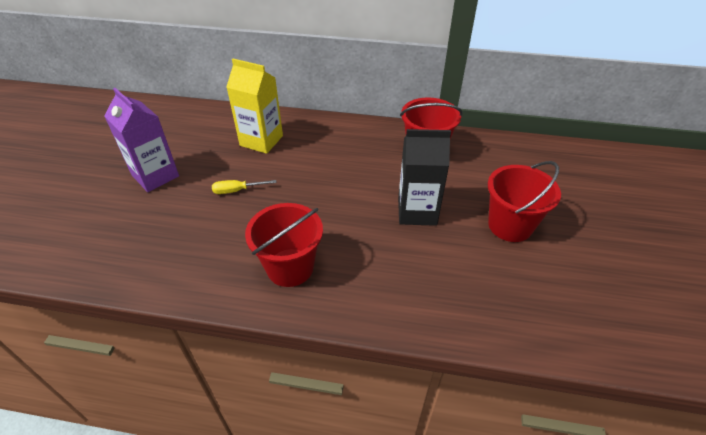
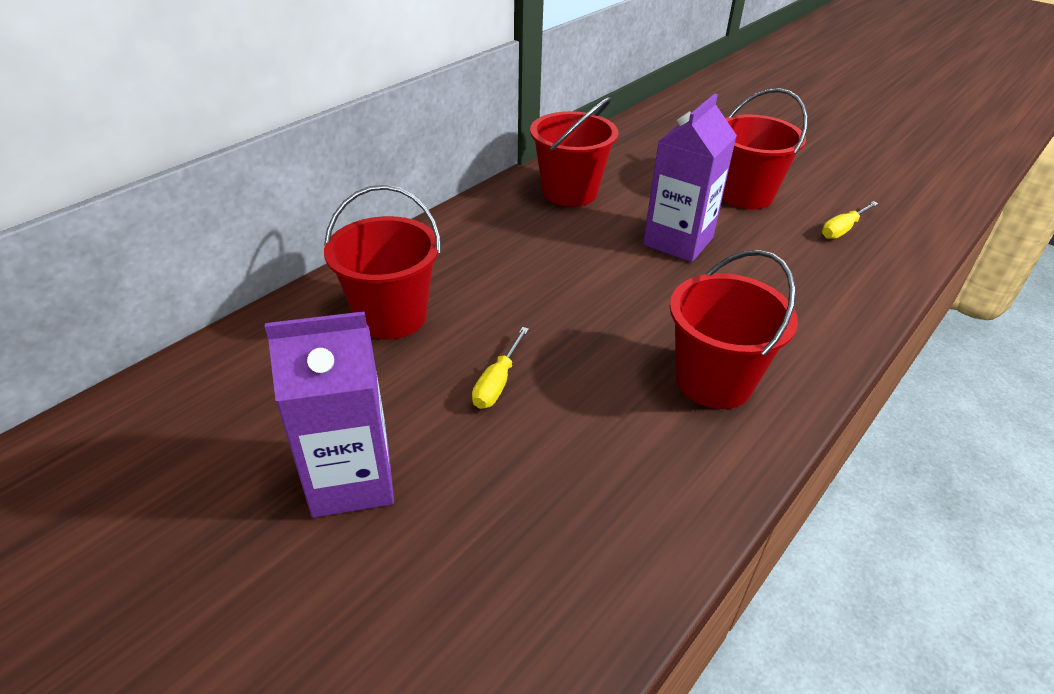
camera: 60 degrees left, 5 degrees down
(261, 141) = (391, 316): yellow carton -> red bucket
(417, 211) = (678, 241): black carton -> purple carton
(519, 290) = (842, 229): none -> yellow screwdriver

